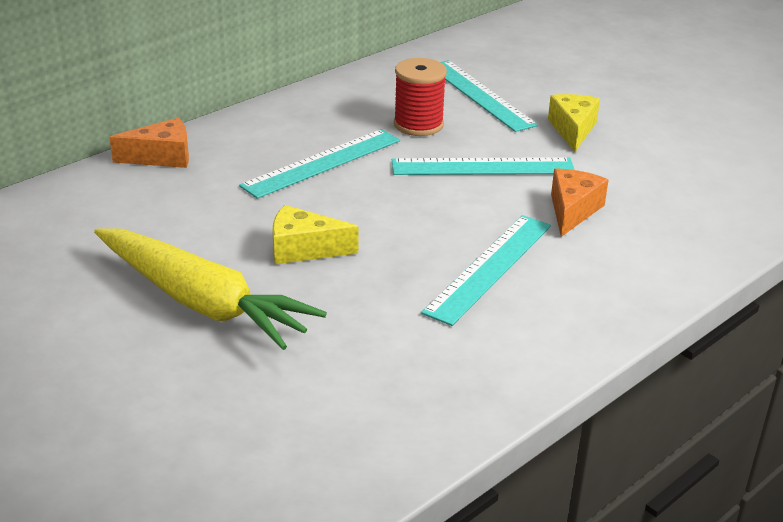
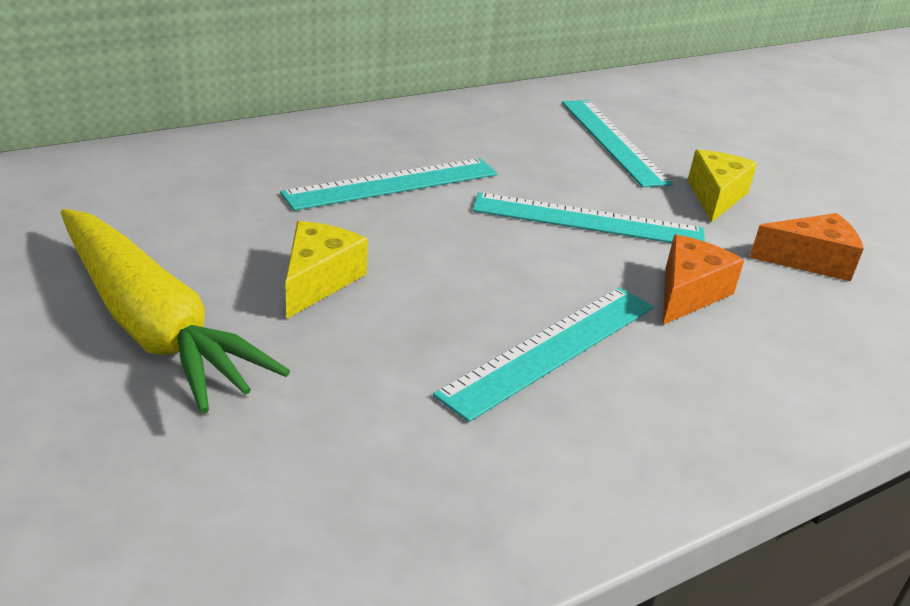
camera: 10 degrees right, 0 degrees up
(162, 157) = (210, 147): orange cheese -> orange cheese (810, 261)
(304, 249) = (318, 280): yellow cheese -> yellow cheese turned 90 degrees clockwise
(418, 124) = (527, 161): red spool -> none

